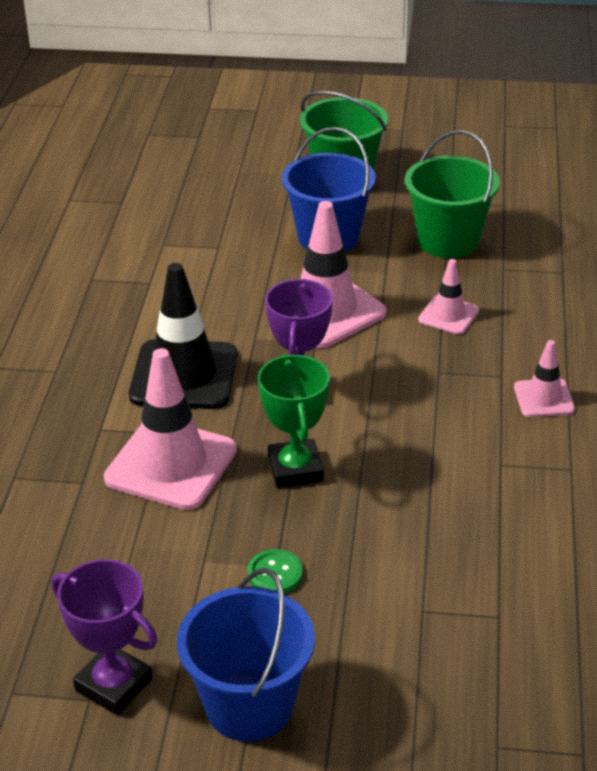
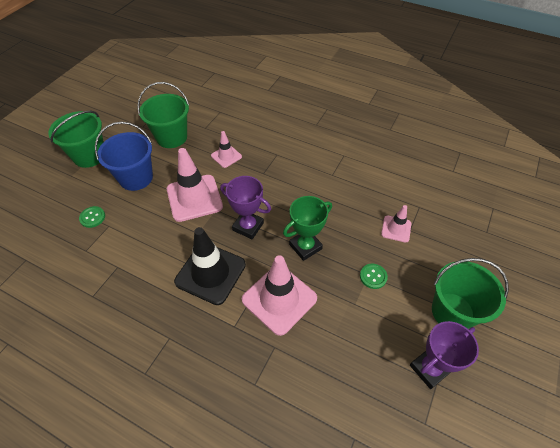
camera: 70 degrees left, 15 degrees up
(224, 227) = (92, 217): none -> green button
(249, 705) = (452, 312): blue bucket -> green bucket
(295, 469) = (305, 246): green trophy -> green trophy turned 45 degrees counterclockwise
(544, 398) = (298, 147): pink traffic cone -> pink traffic cone (396, 229)

